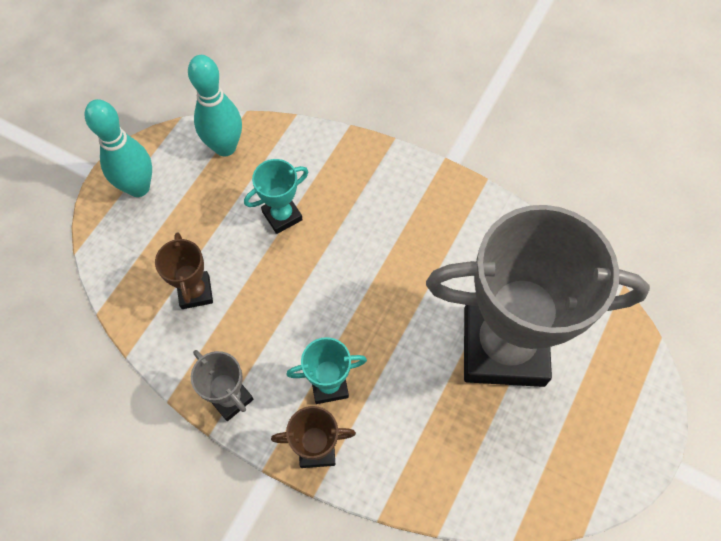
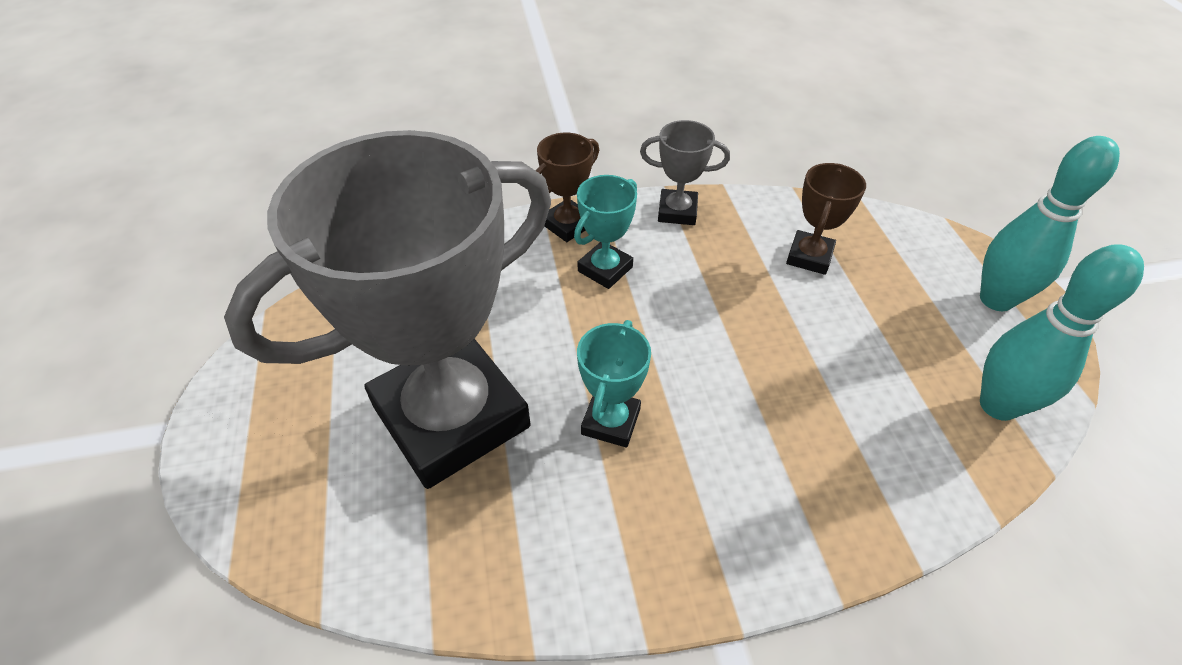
camera: 140 degrees right, 15 degrees down
(195, 292) = (809, 257): brown trophy -> brown trophy turned 75 degrees clockwise
(282, 216) = (833, 377): turquoise trophy -> turquoise trophy (611, 421)

